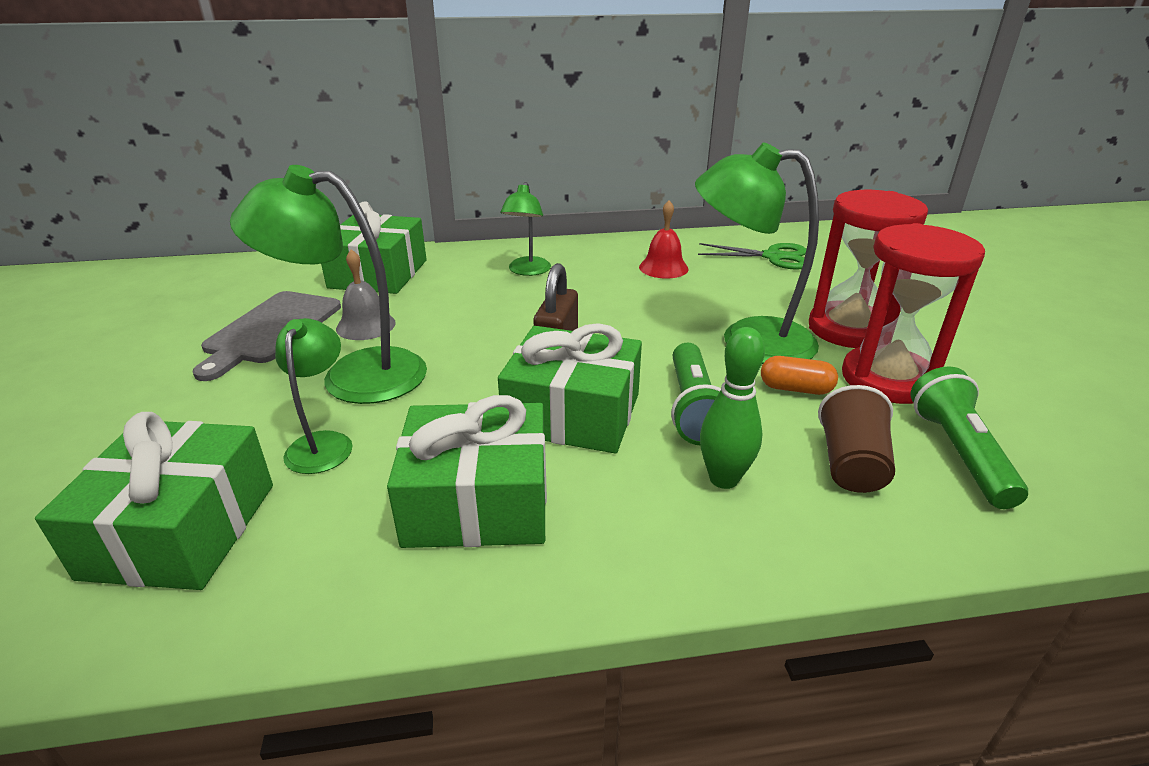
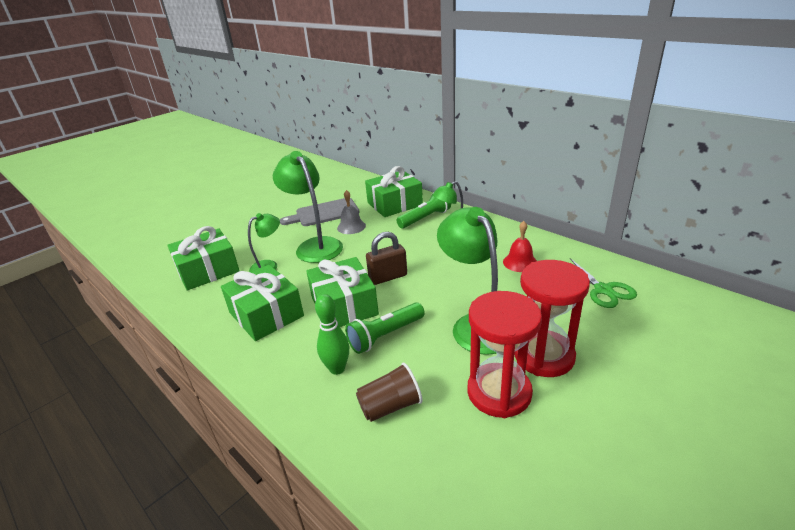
camera: 55 degrees right, 0 degrees up
(795, 389) = (443, 361): orange capsule -> none
(958, 452) = (446, 447): green flashlight -> green flashlight (425, 218)

